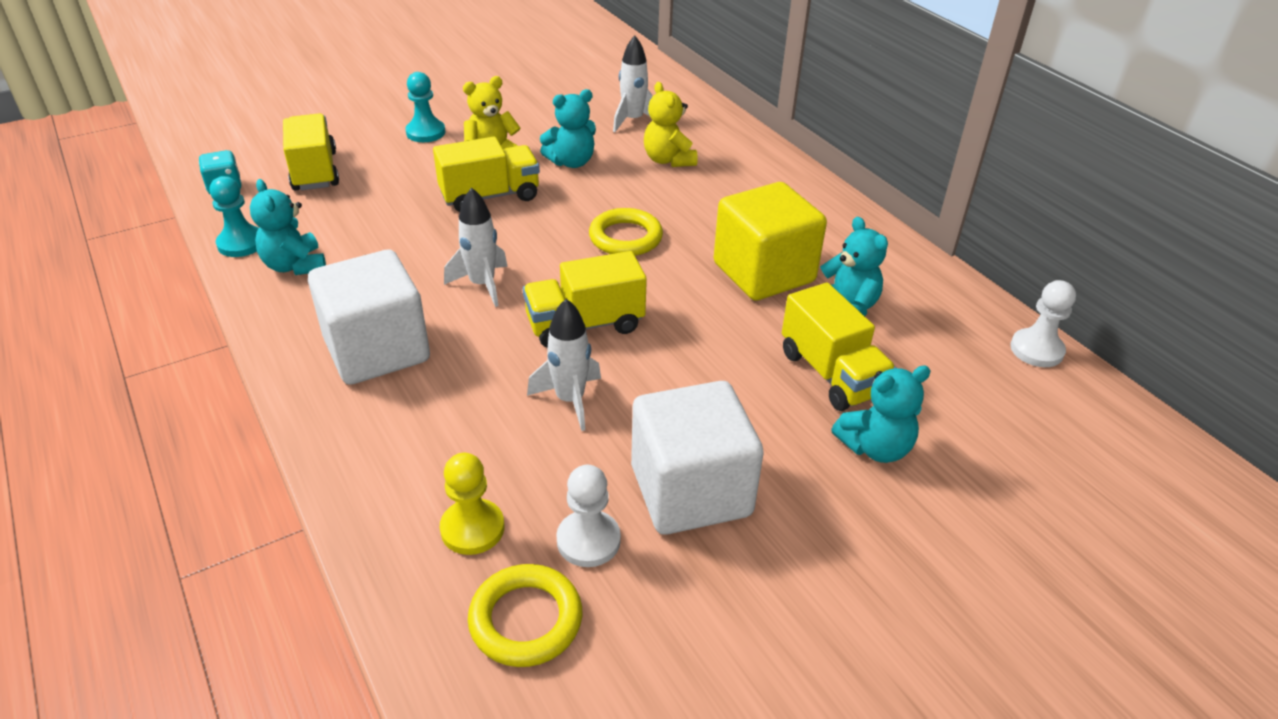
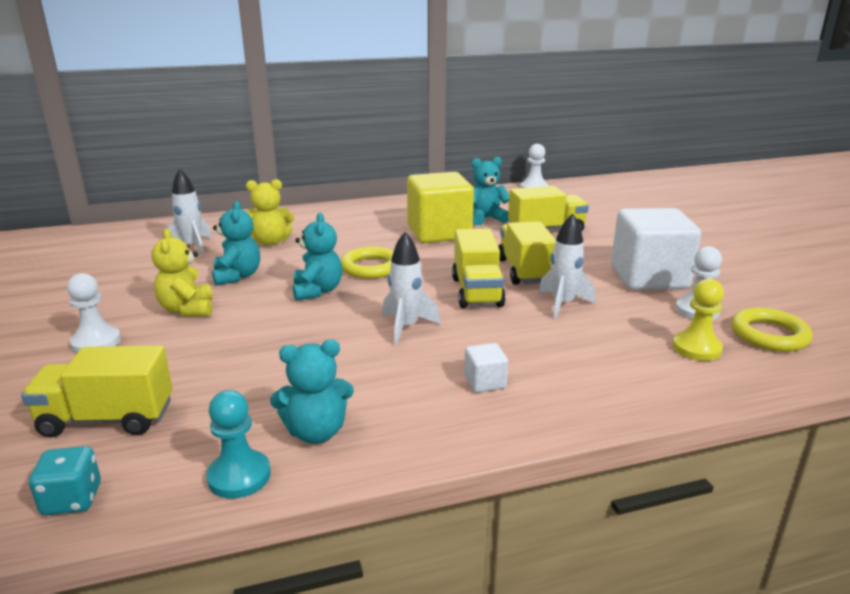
camera: 75 degrees left, 15 degrees down
(377, 350) = (485, 382): white cube -> white cube, size x0.42
(425, 132) = (96, 342): turquoise pawn -> white pawn
(490, 196) = (263, 315): yellow truck -> yellow truck (524, 271)
(875, 447) = (608, 230): turquoise teddy bear -> turquoise teddy bear (317, 291)

